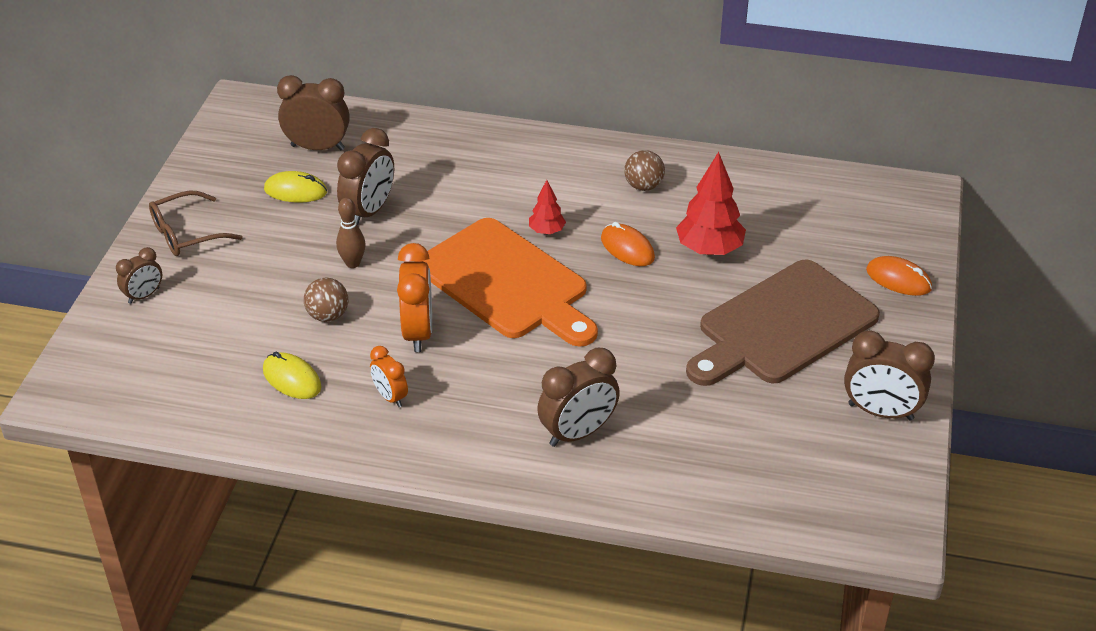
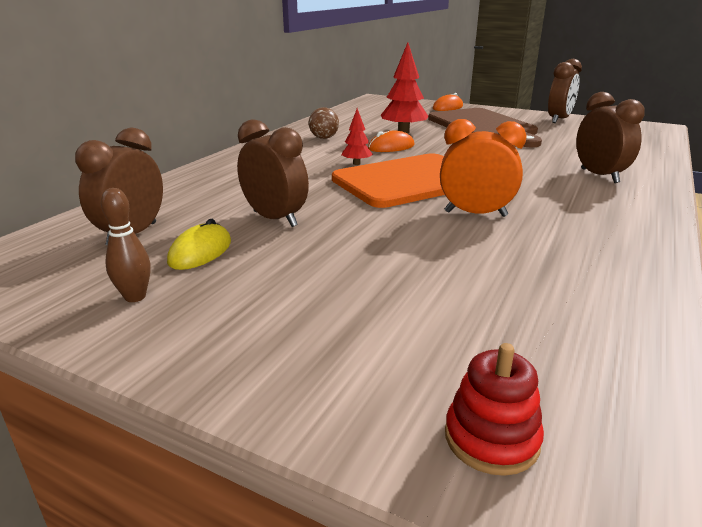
camera: 75 degrees left, 15 degrees down
(108, 351) = (491, 438): none -> red stacking toy
(144, 296) = (350, 387): brown clock -> none
(186, 234) = (219, 335): brown glasses -> none
(292, 379) = (549, 278): yellow mouse -> none
(328, 316) = (440, 251): brown ball -> none
(353, 263) = (356, 232): brown bowling pin -> brown bowling pin (135, 297)
(390, 397) = (571, 232): orange clock -> none

